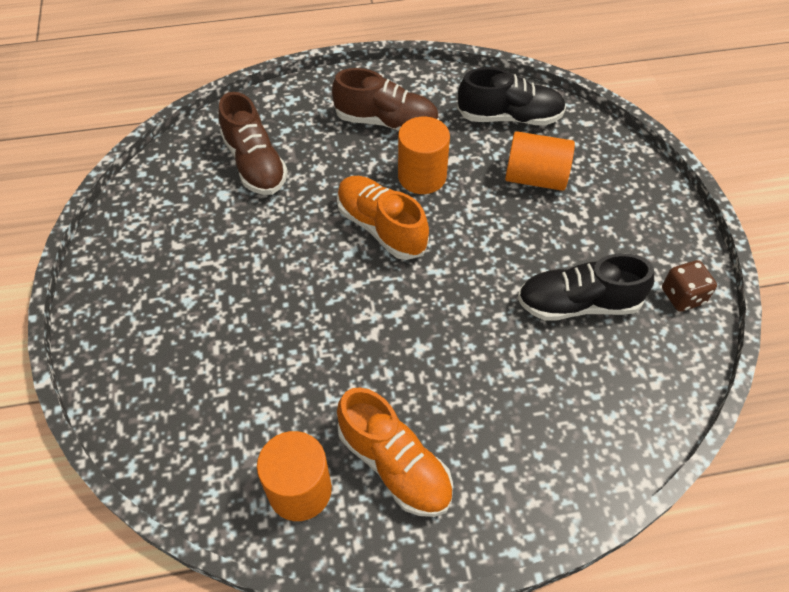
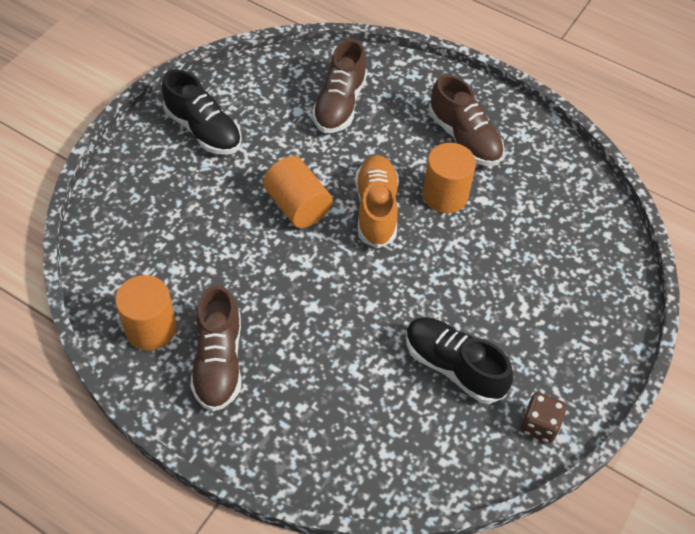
camera: 40 degrees right, 0 degrees up
(394, 464) = (218, 361): orange shoe -> brown shoe
(509, 117) = (564, 200): black shoe -> black shoe (203, 130)
(535, 177) = (529, 258): orange cylinder -> orange cylinder (298, 206)

